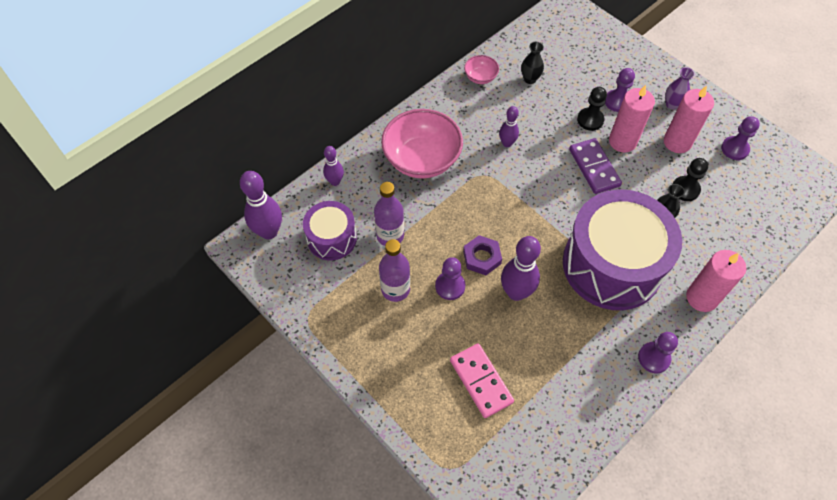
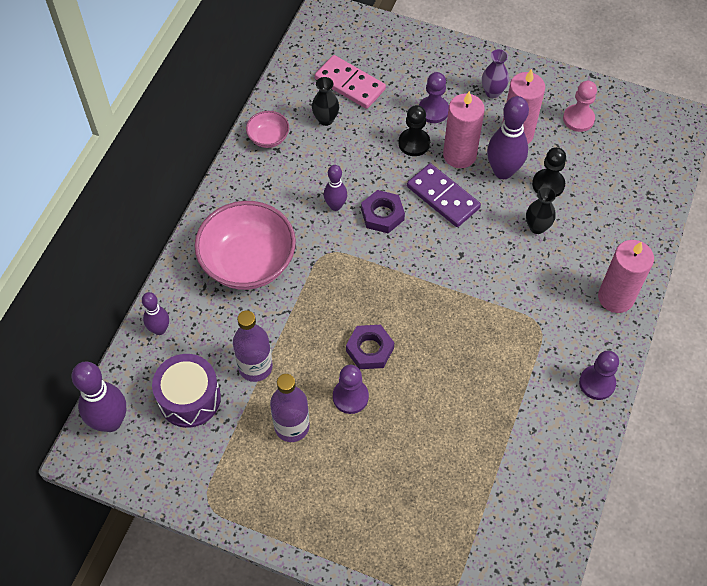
camera: 25 degrees left, 0 degrees up
(481, 381) = (433, 487): pink domino -> pink domino (350, 84)
(516, 292) = (425, 373): purple bowling pin -> purple bowling pin (503, 171)
(540, 163) = (382, 214): none -> purple nut
(612, 265) = (510, 300): purple drum -> none
(734, 149) = (578, 119): purple pawn -> pink pawn

